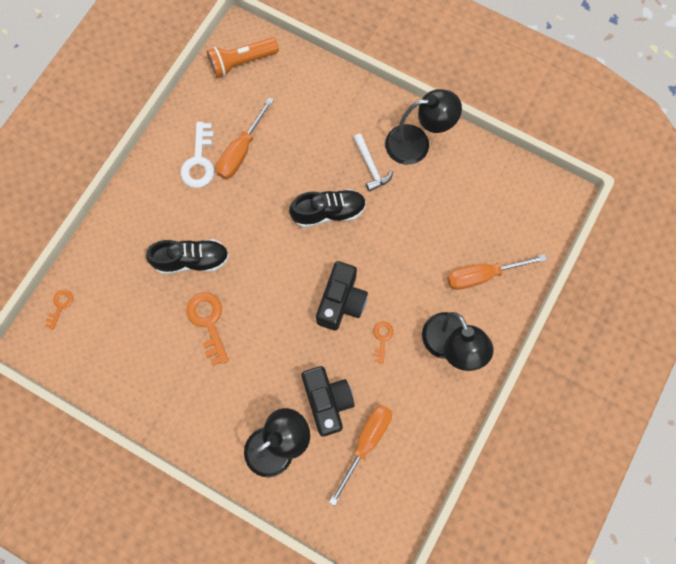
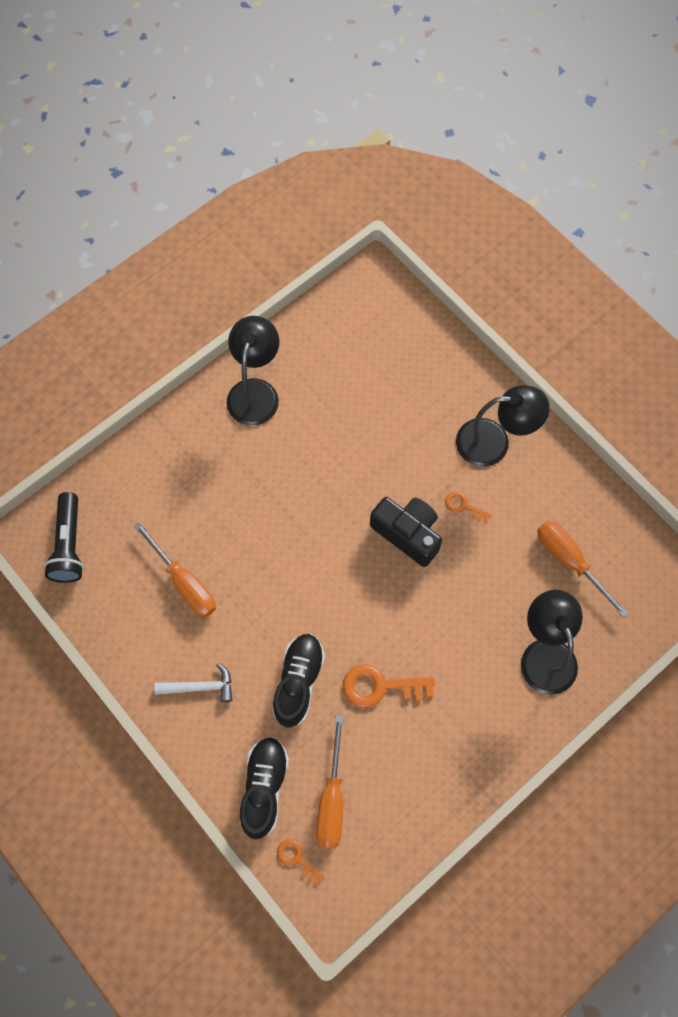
camera: 70 degrees left, 5 degrees down
(199, 161) = (177, 635): white key -> none
(242, 62) = (69, 545): orange flashlight -> black flashlight
(327, 401) = (513, 586): black camera -> none
(328, 212) = (299, 511): black shoe -> black shoe (264, 787)
(370, 166) = (263, 448): white hammer -> white hammer (200, 687)
(482, 275) = (430, 382): orange screwdriver -> orange screwdriver (332, 799)

